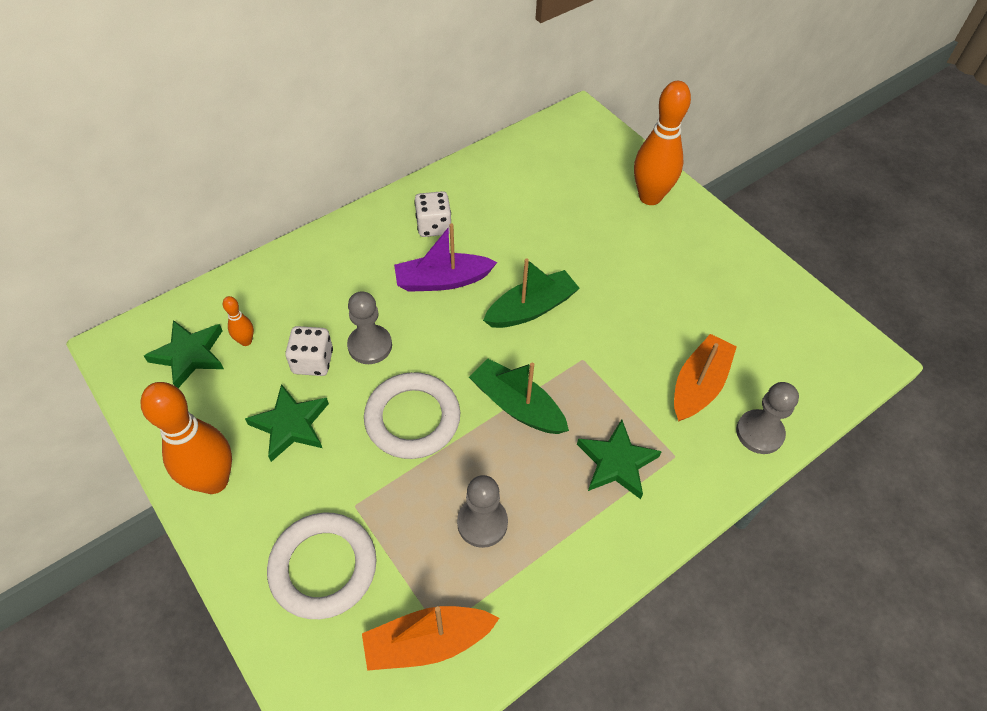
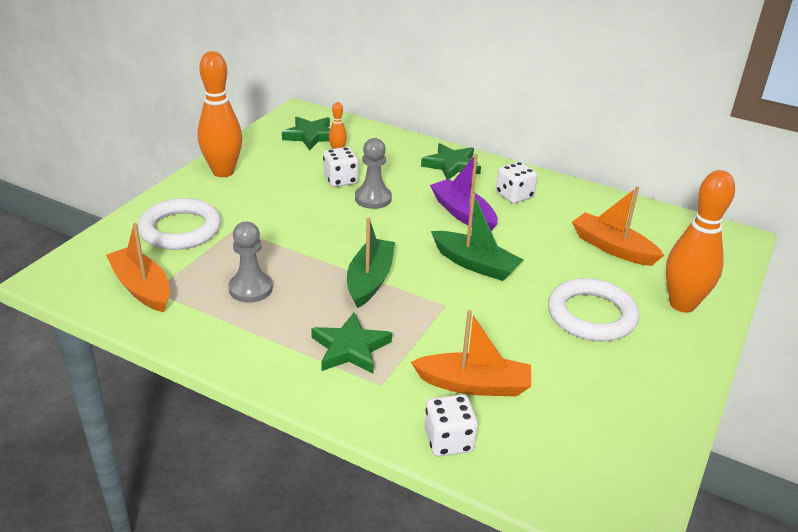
camera: 65 degrees right, 20 degrees down
(290, 425) = (283, 186): green star -> green star (451, 165)
(412, 419) = (322, 234): white ring -> white ring (591, 315)
(554, 199) = (612, 248): none -> orange boat
(759, 433) = (448, 441): grey pawn -> white dice

